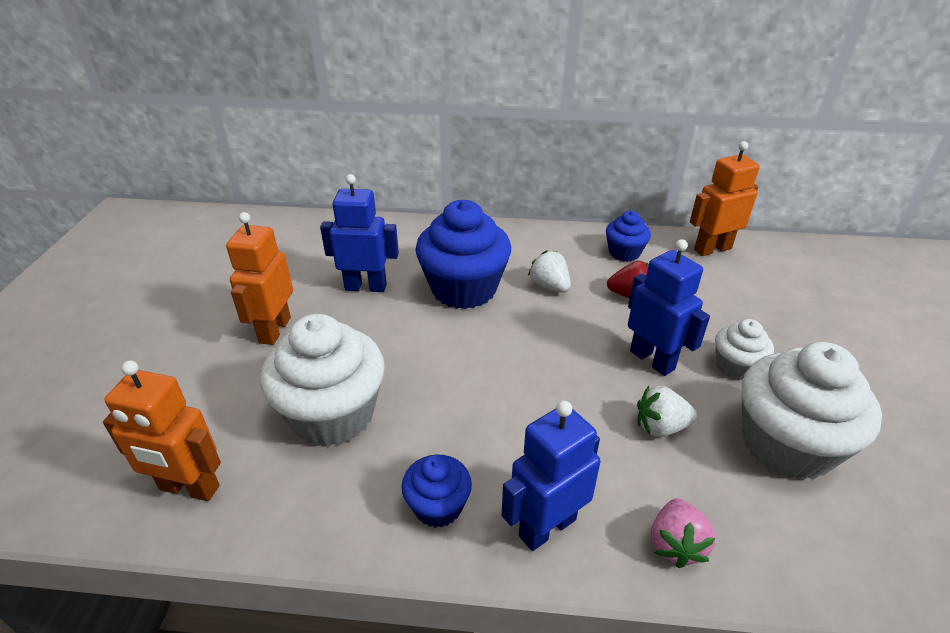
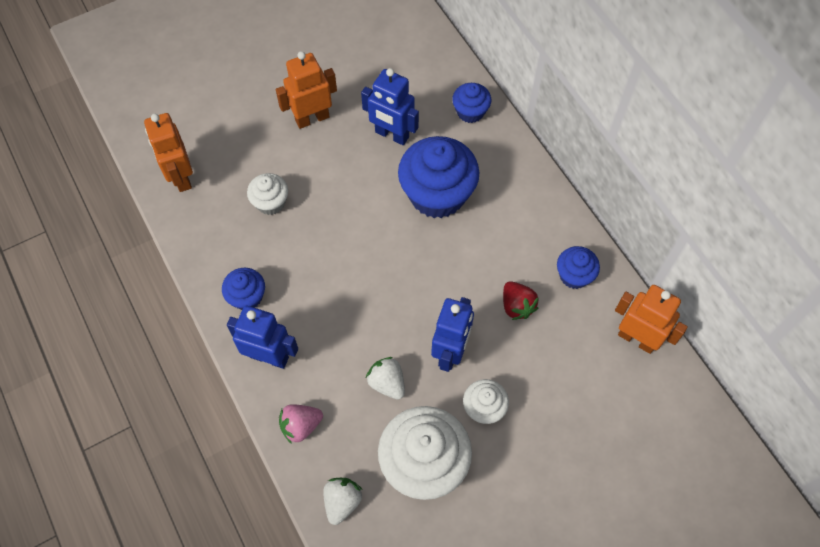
camera: 55 degrees right, 25 degrees up
(333, 415) = (270, 202): white cupcake -> white cupcake, size x0.51
(366, 287) = (391, 135): blue robot -> blue robot turned 150 degrees clockwise
(402, 234) = (470, 112): none -> blue cupcake
(549, 286) = (484, 246): white strawberry -> white strawberry (342, 502)

